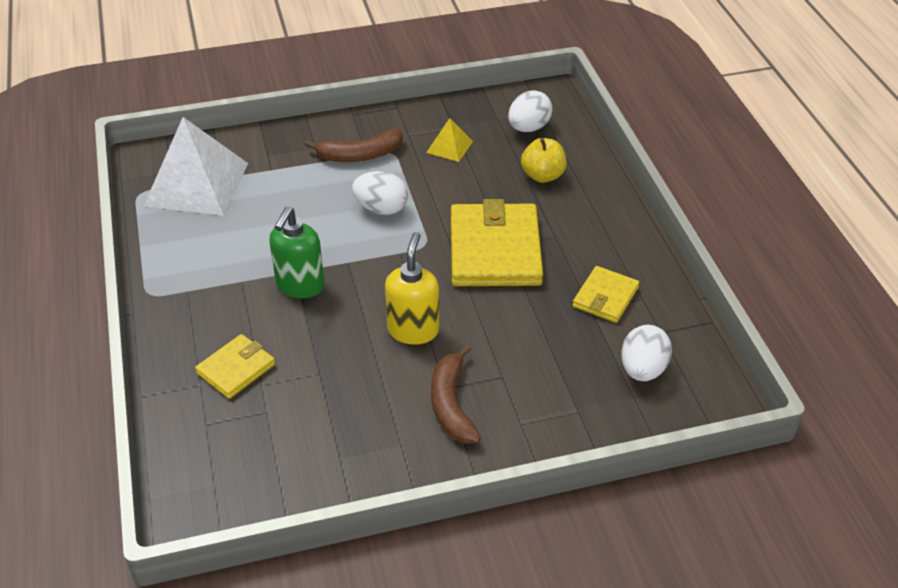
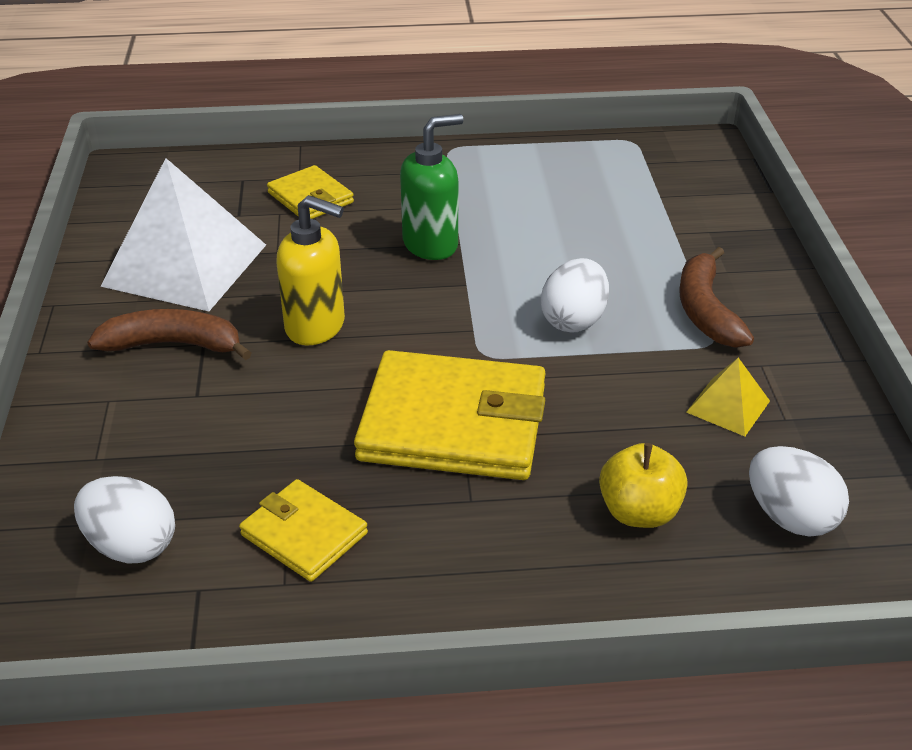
camera: 100 degrees right, 5 degrees down
(197, 184) = (647, 178): white pyramid -> white pyramid (185, 265)
(300, 286) = (431, 244): green soap dispenser -> green soap dispenser turned 120 degrees clockwise

